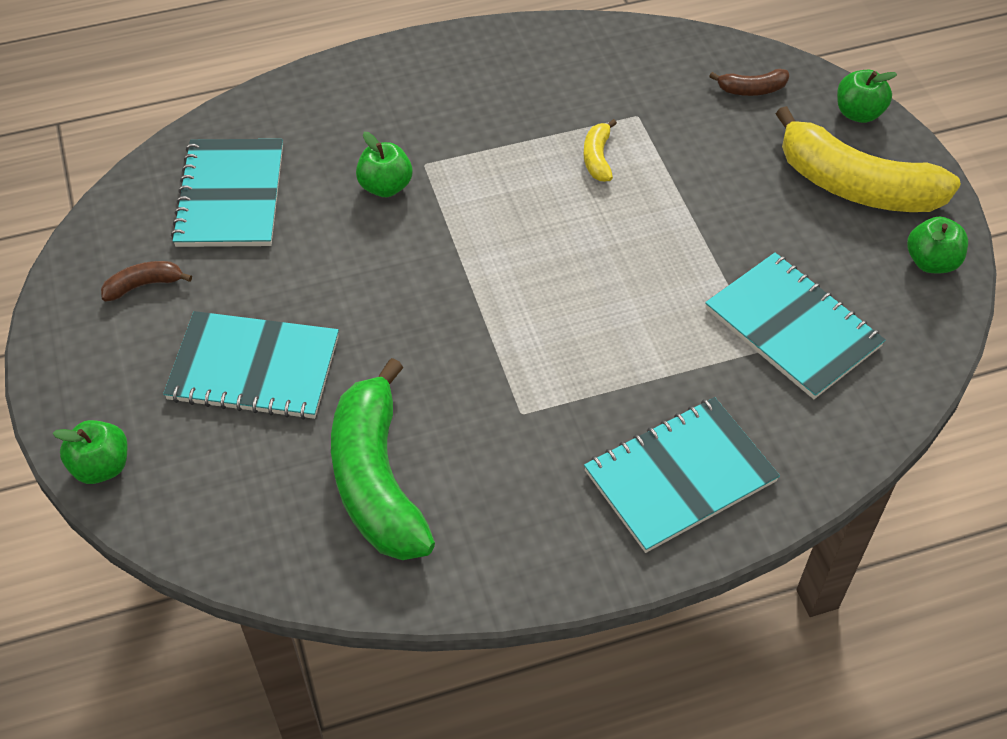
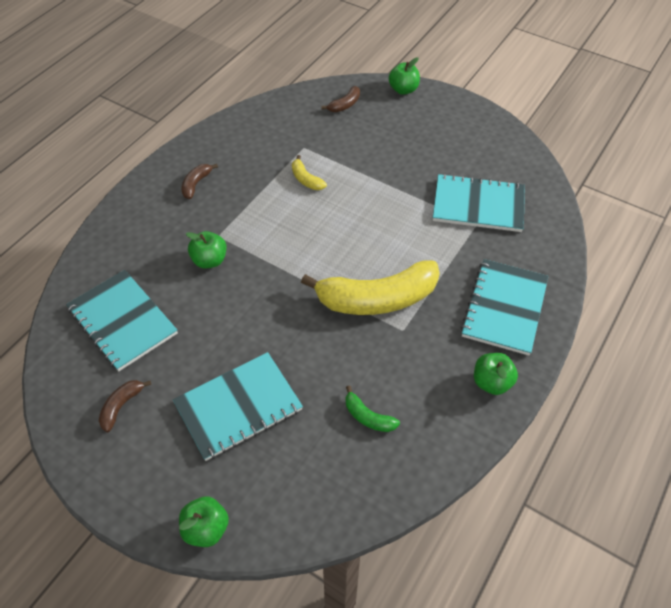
camera: 40 degrees left, 0 degrees up
(376, 480) = (368, 417): green banana -> green banana, size x0.43
(460, 86) = (196, 184): none -> brown banana
(856, 186) = (436, 123): yellow banana -> yellow banana (377, 299)
(931, 262) = (502, 139): green apple -> green apple (491, 382)

